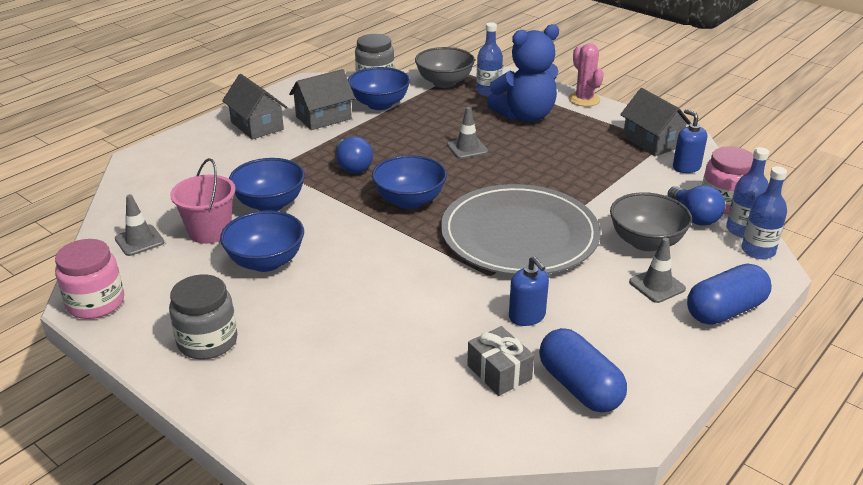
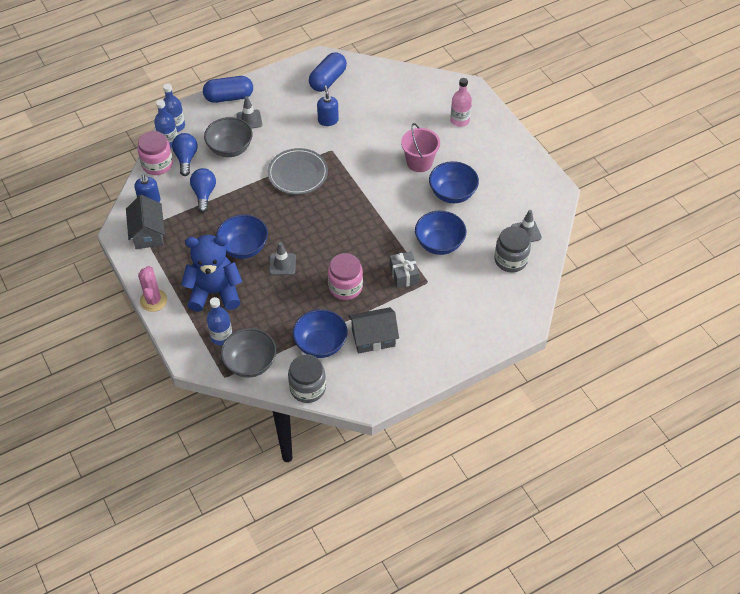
camera: 160 degrees left, 20 degrees up
(96, 303) = (550, 189): pink jar -> pink jar (345, 287)
(207, 341) = (492, 148): grey jar -> grey jar (510, 260)
(210, 231) = (482, 228): pink bucket -> pink bucket (419, 162)
(257, 126) = (429, 342): grey house -> none
(281, 375) = (459, 120): none -> pink bottle
(352, 166) = (372, 267): blue light bulb -> blue light bulb (204, 194)
(409, 201) = (348, 221): blue bowl -> blue bowl (244, 248)
(499, 372) = (359, 96): grey gift -> grey gift (404, 275)
(519, 235) = (298, 173): grey plate -> grey plate, size x0.62
(579, 387) = (328, 80): blue capsule -> blue capsule turned 45 degrees clockwise

